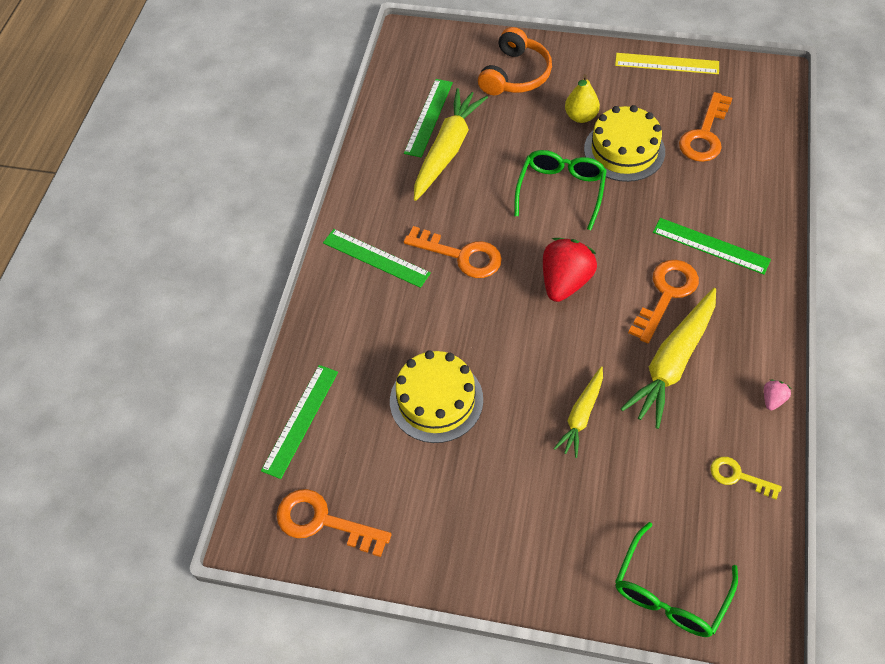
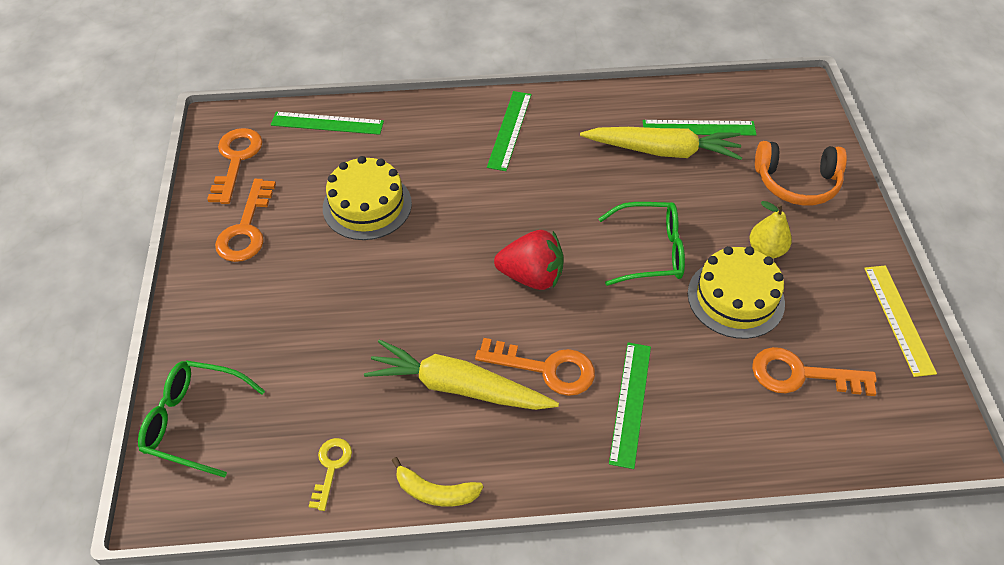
camera: 70 degrees right, 5 degrees down
(461, 255) = (535, 189): orange key -> orange key (246, 228)
(581, 415) = (375, 317): yellow carrot -> none
(772, 399) = (435, 492): pink strawberry -> yellow banana

